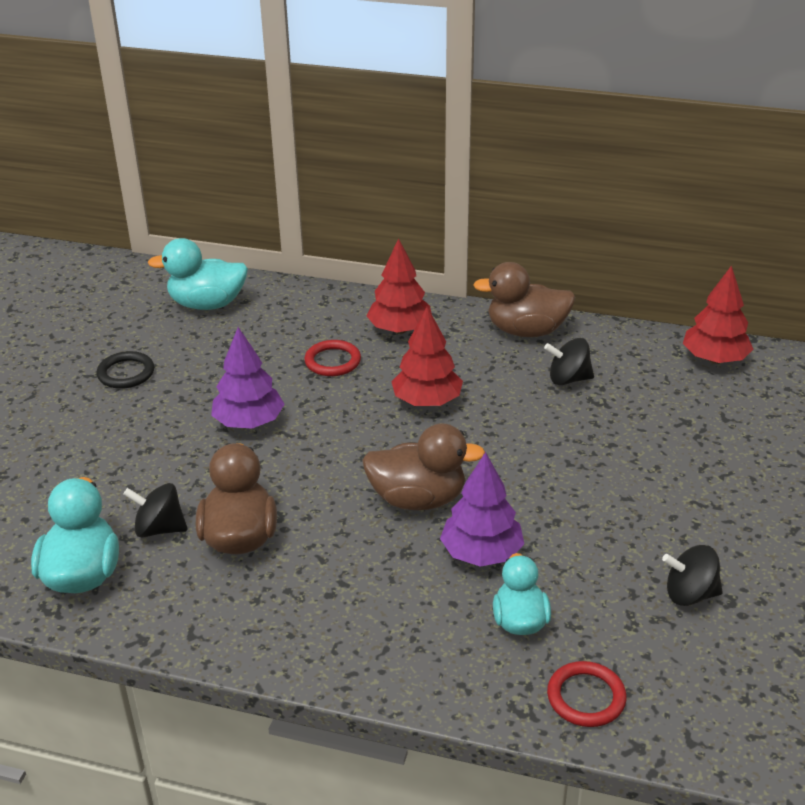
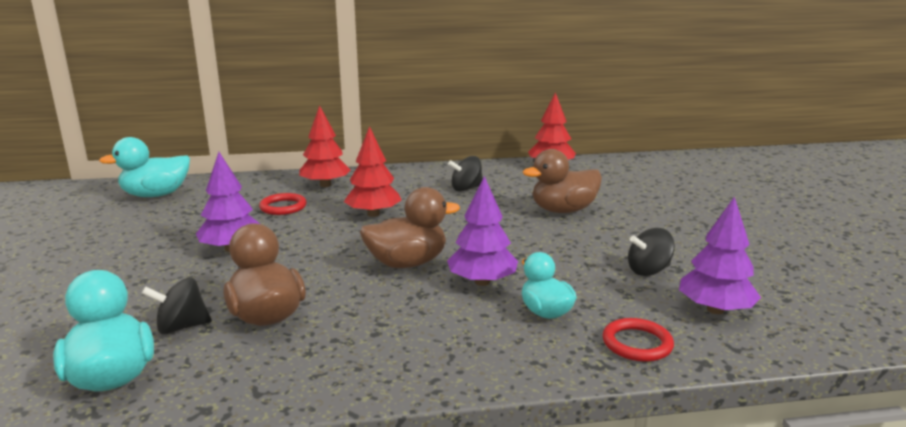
camera: 25 degrees left, 15 degrees down
(126, 373) = (97, 241): black ring -> none
(526, 331) = (418, 173): brown duck -> brown duck (563, 210)
(718, 680) = (715, 310): none -> purple tree

